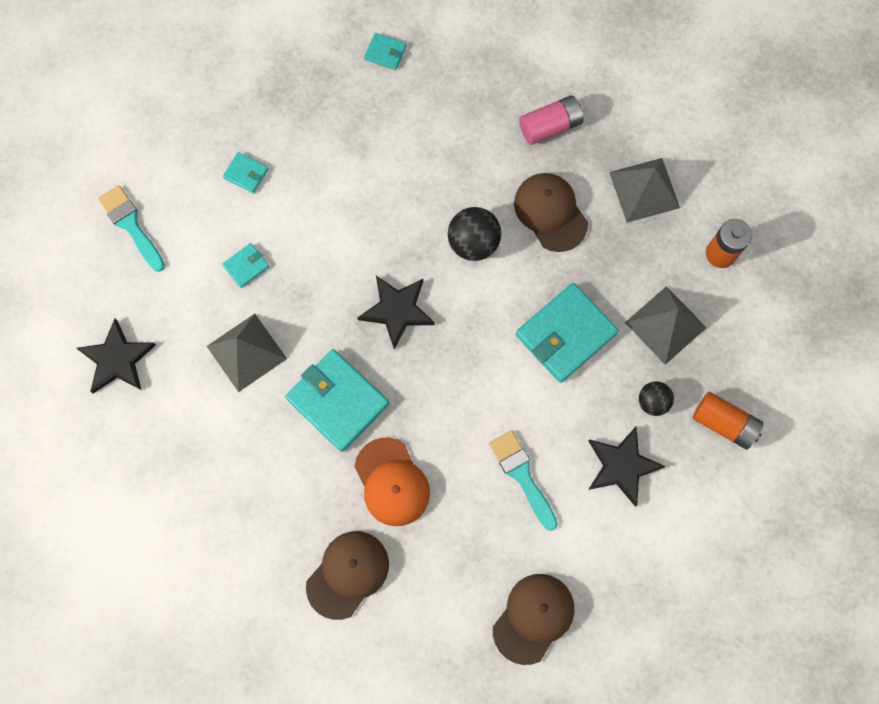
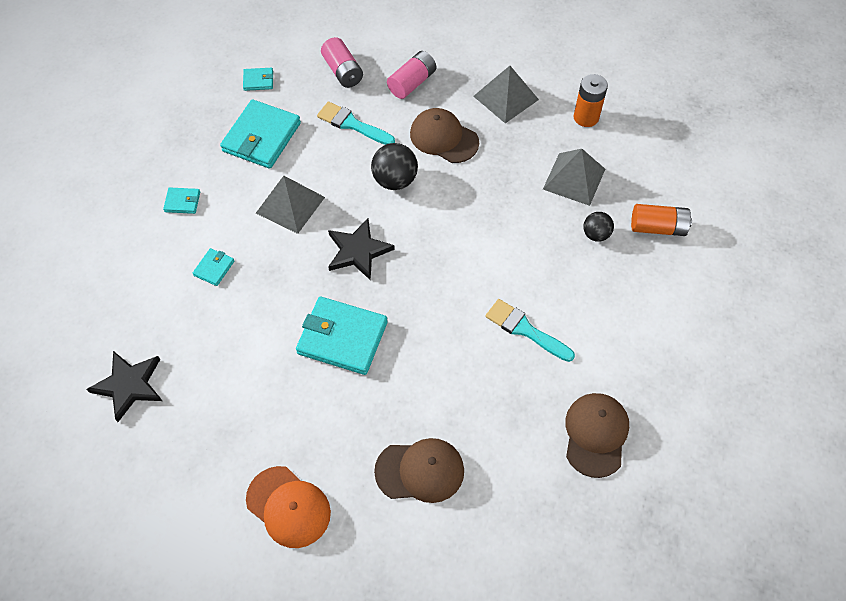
camera: 25 degrees left, 15 degrees down
(131, 225) = (97, 276): turquoise brush -> turquoise brush (352, 124)
(246, 352) = (244, 333): grey pyramid -> grey pyramid (290, 205)
(348, 574) = (420, 471): brown cap -> brown cap turned 75 degrees clockwise
(392, 482) = (420, 380): orange cap -> orange cap (288, 507)
(481, 79) = (343, 71): none -> pink battery
(565, 334) = (502, 215): turquoise wallet -> turquoise wallet (261, 137)
(621, 466) = (599, 289): black star -> none

